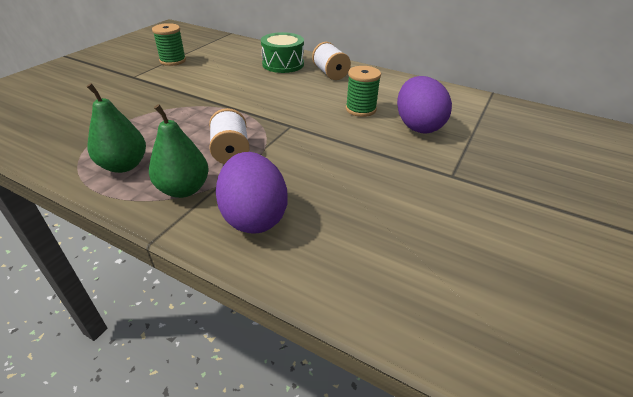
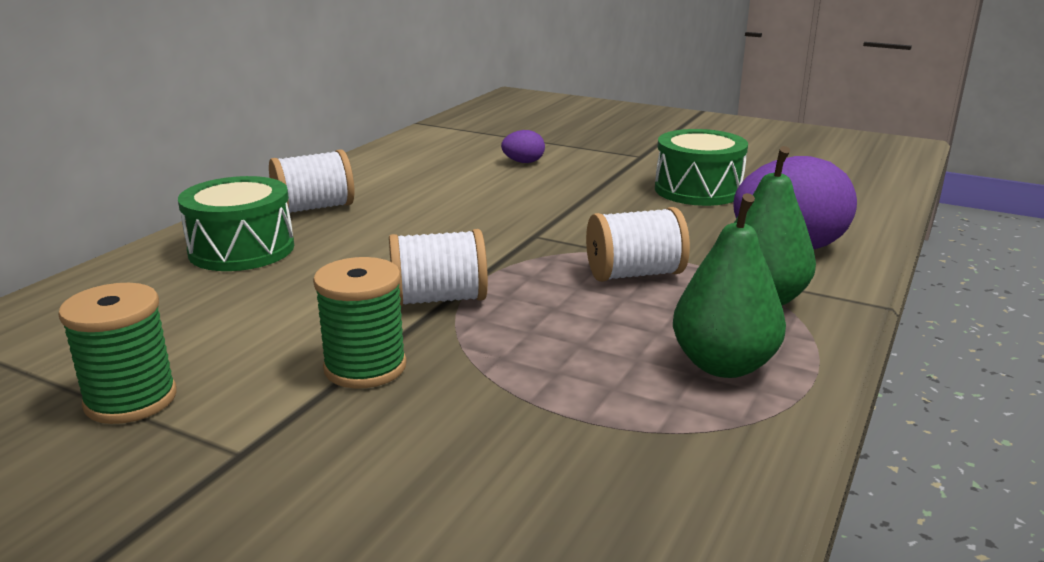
camera: 90 degrees left, 15 degrees down
(221, 102) = (438, 299): none -> white spool
(360, 109) = (472, 190): green spool -> green spool (365, 367)
(372, 193) = (698, 190): none -> green drum
(418, 126) = (523, 162): purple egg -> purple egg, size x0.45

